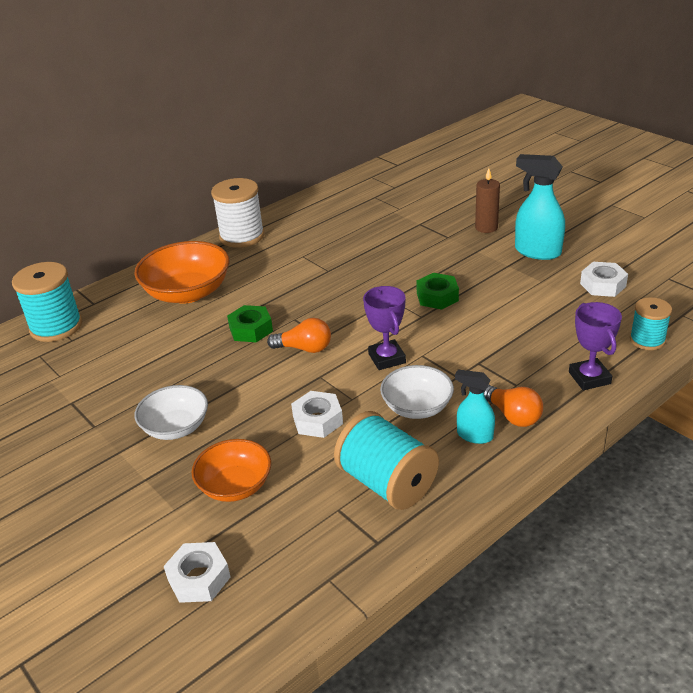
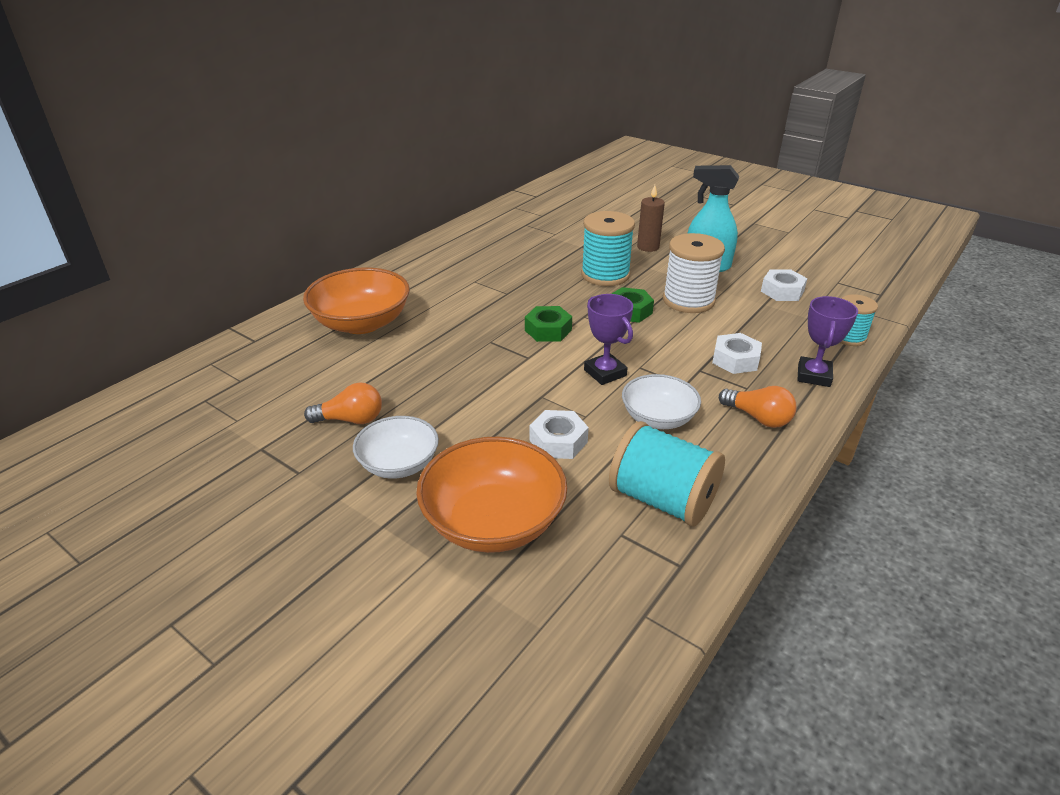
camera: 15 degrees left, 0 degrees up
(56, 327) = (216, 368): turquoise spool -> turquoise spool (605, 275)
(199, 578) = (491, 636): white nut -> white nut (735, 360)
(235, 486) = (493, 521): orange bowl -> orange bowl, size x1.59
(242, 236) = (402, 266): white spool -> white spool (688, 300)
(251, 329) = (447, 355): green nut -> green nut (548, 330)
(304, 348) = (513, 369): orange light bulb -> orange light bulb (351, 420)
(474, 435) = (730, 441): turquoise spray bottle -> none
(589, 378) = (814, 376): purple trophy -> purple trophy turned 45 degrees clockwise

